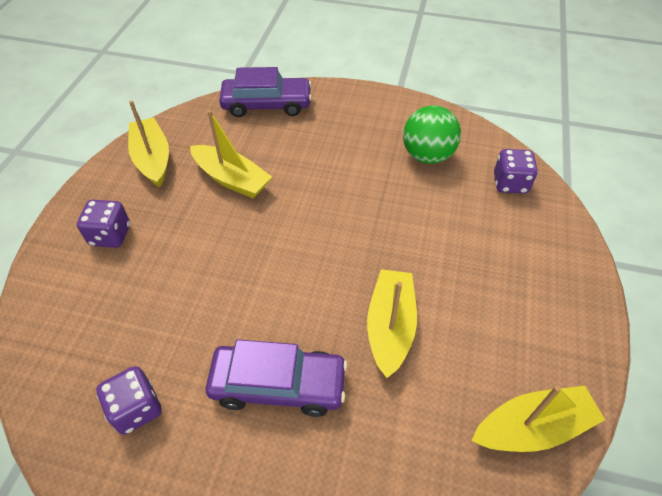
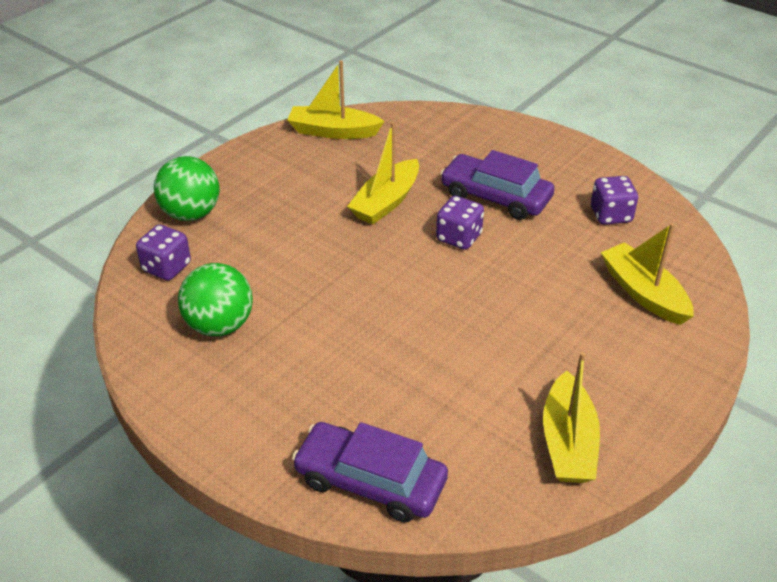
camera: 155 degrees left, 10 degrees down
(110, 235) = (630, 355): purple dice -> purple dice (459, 237)
(231, 179) = (470, 376): yellow boat -> yellow boat (643, 293)
(550, 239) = (191, 214): none -> green ball

